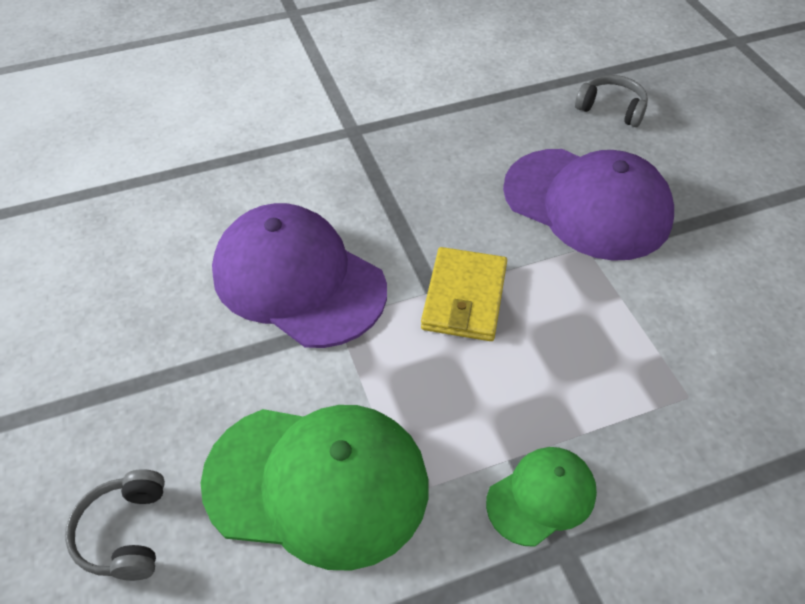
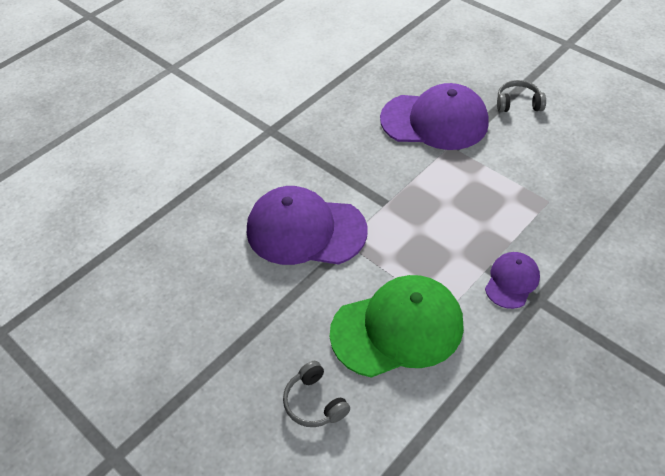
camera: 25 degrees left, 0 degrees up
(464, 298) = (405, 200): yellow wallet -> none
(541, 497) = (512, 281): green cap -> purple cap
(611, 109) = (411, 60): grey headphones -> grey headphones (518, 103)

